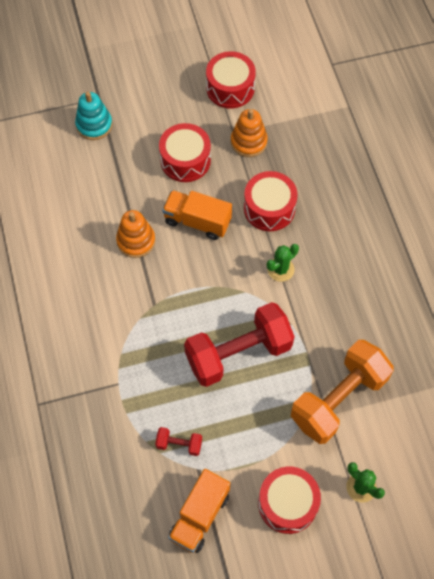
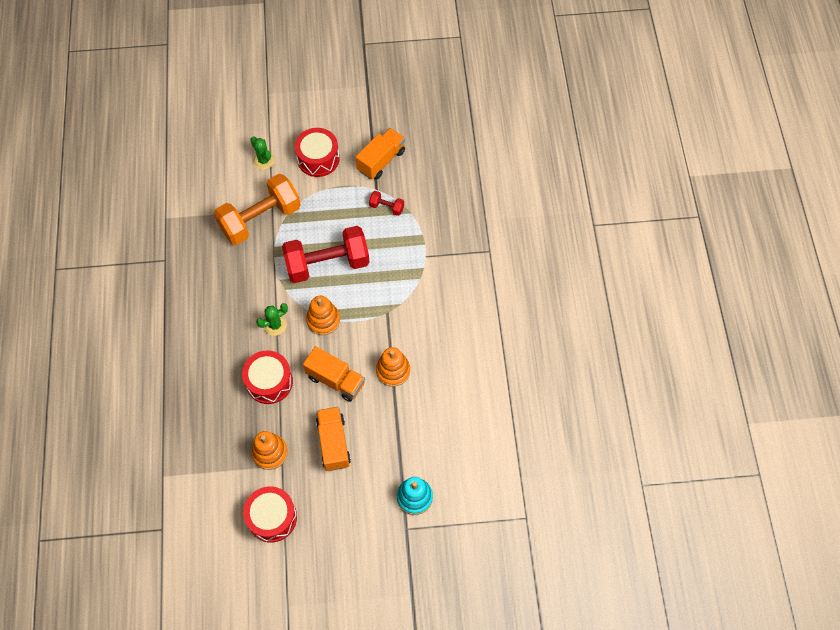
camera: 170 degrees left, 0 degrees up
(185, 160) = (333, 443): red drum -> orange truck
(227, 284) = (323, 320): none -> orange stacking toy

